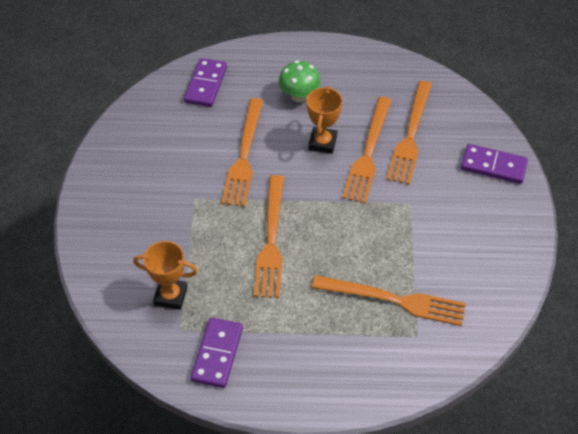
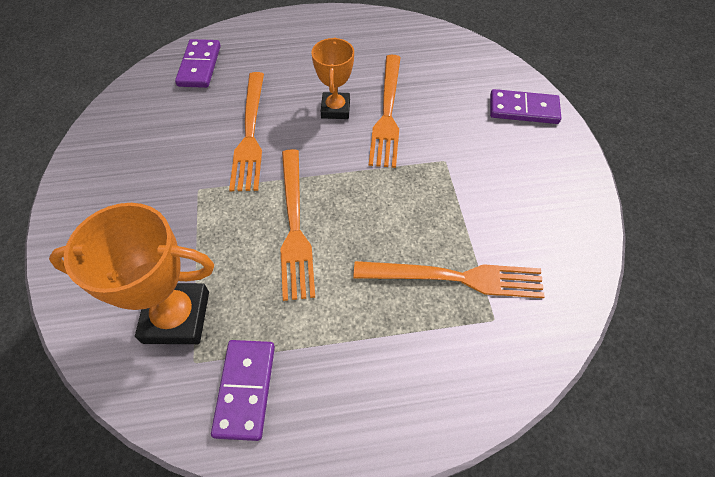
camera: 10 degrees left, 5 degrees up
(170, 296) = (176, 317): orange trophy -> orange trophy, size x1.60
(299, 96) = (302, 65): green mushroom -> none
(410, 135) = (428, 90): orange fork -> none

